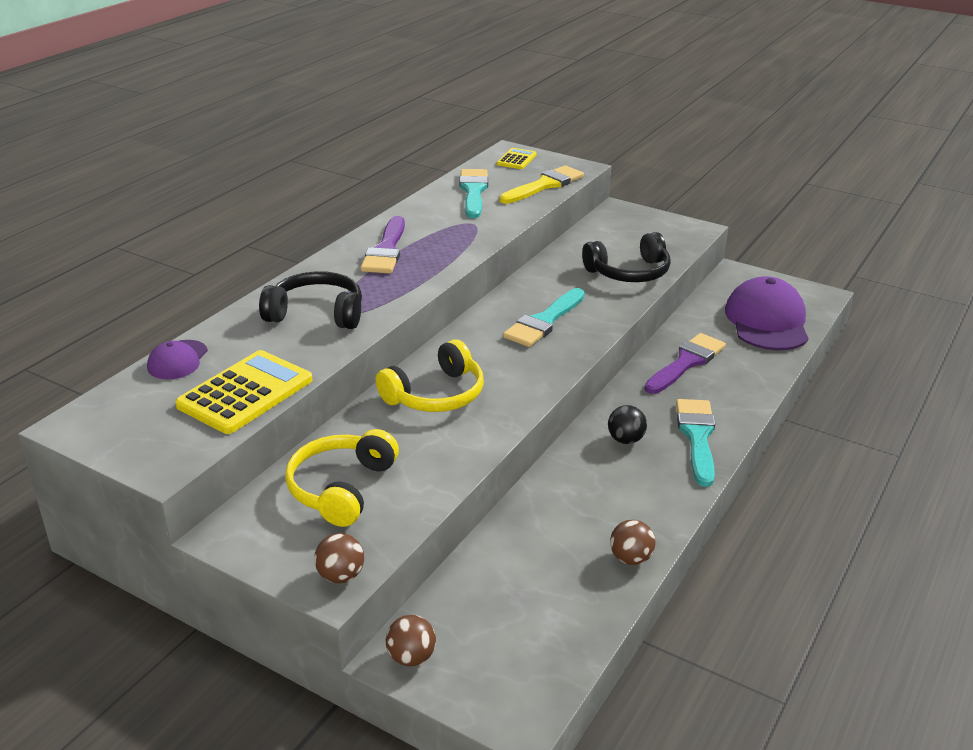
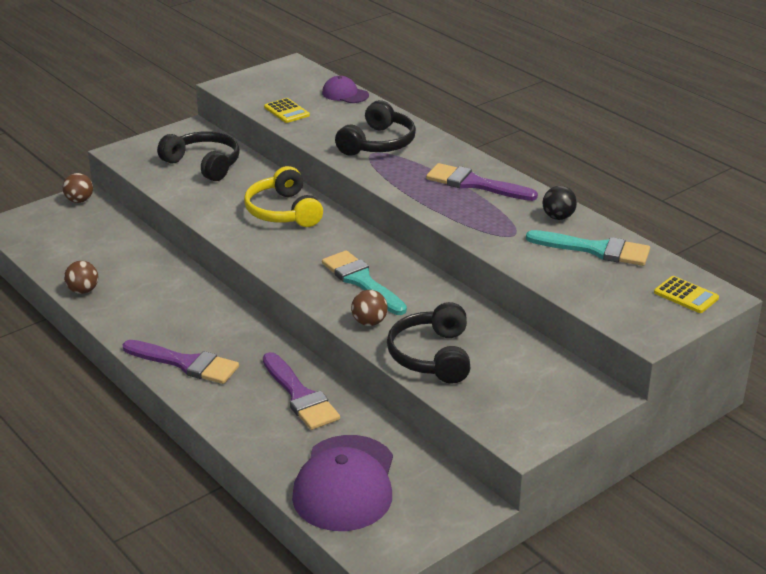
camera: 110 degrees right, 0 degrees up
(245, 393) = (286, 111): yellow calculator -> yellow calculator, size x0.53
(340, 576) = (125, 155): brown ball -> brown ball (369, 322)
(341, 488) = (204, 164): yellow headphones -> black headphones
(544, 185) = (598, 297): yellow brush -> none
(625, 440) = (210, 325): black ball -> black ball (558, 217)
(697, 437) = (185, 363): turquoise brush -> purple brush
(767, 321) = (345, 483): purple cap -> purple cap turned 75 degrees clockwise

